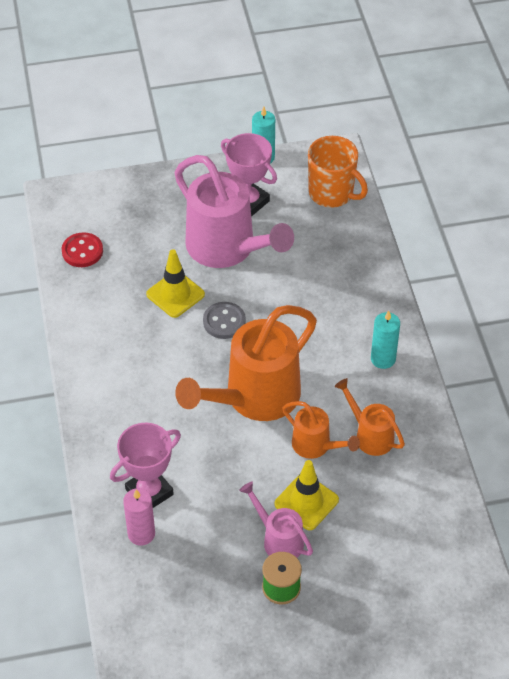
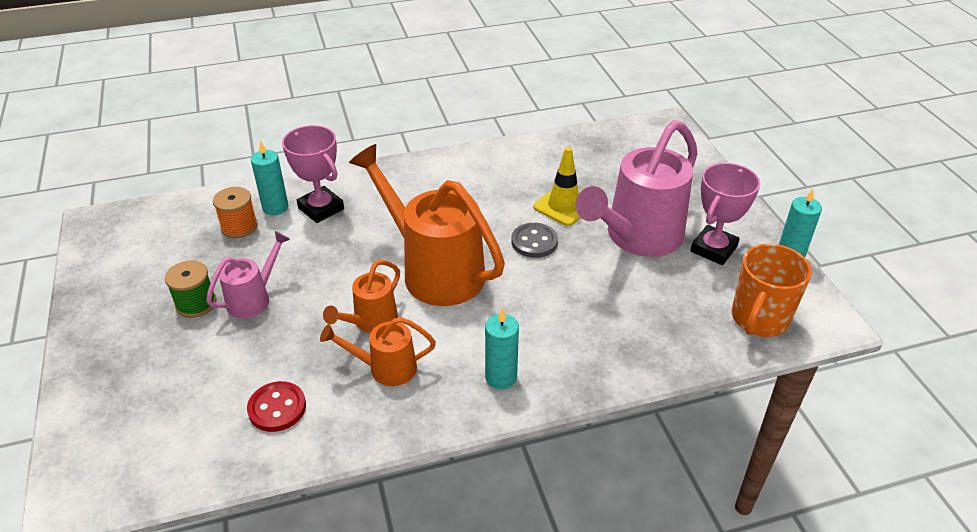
camera: 85 degrees right, 10 degrees down
(82, 251) = (603, 145): red button -> red button (277, 408)
(141, 534) = (275, 207): pink candle -> turquoise candle
(169, 564) = (239, 227): none -> orange spool
(306, 502) = (297, 317): yellow traffic cone -> none
(370, 435) = (385, 368): orange watering can -> orange watering can turned 135 degrees counterclockwise

